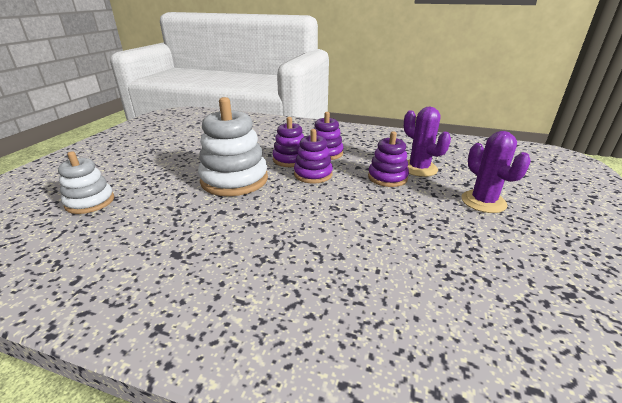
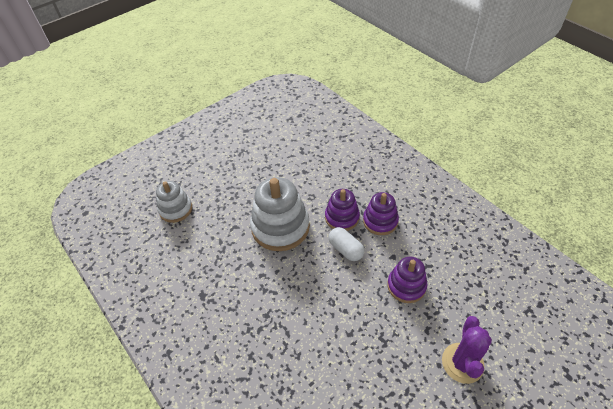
camera: 35 degrees right, 20 degrees up
(313, 174) = (346, 249): purple stacking toy -> white capsule
(419, 168) = (448, 287): purple cactus -> none

